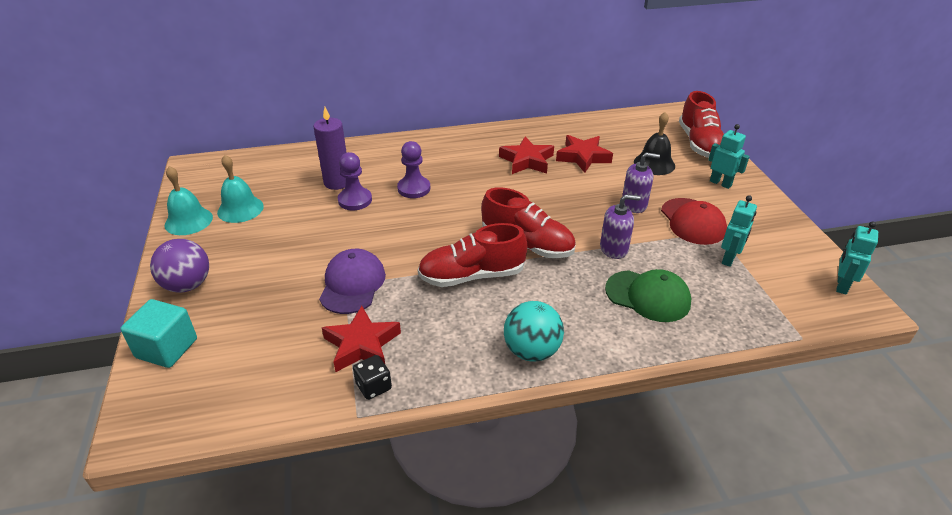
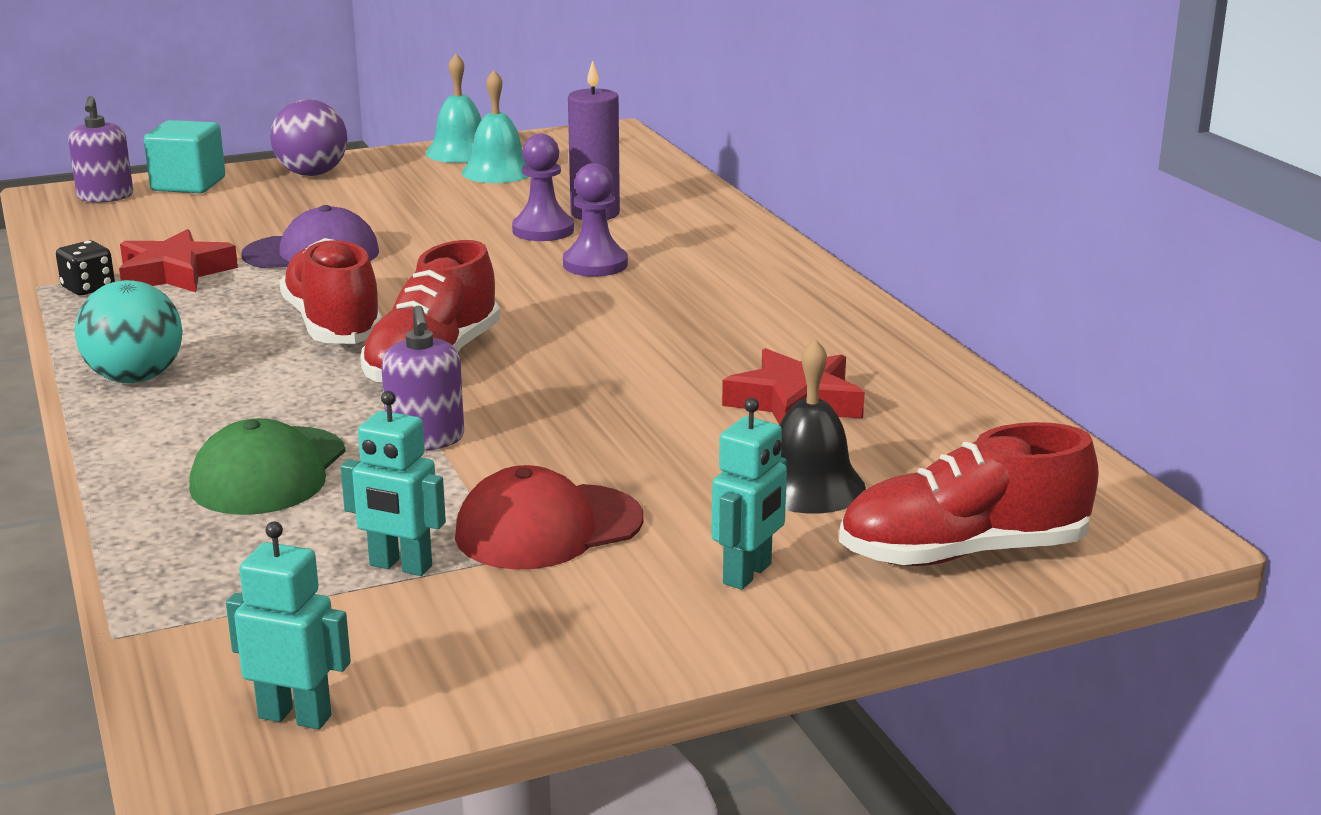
camera: 80 degrees right, 15 degrees down
(527, 161) = (746, 347): red star -> none
(634, 204) = (602, 460): purple soap dispenser -> purple soap dispenser (105, 196)

